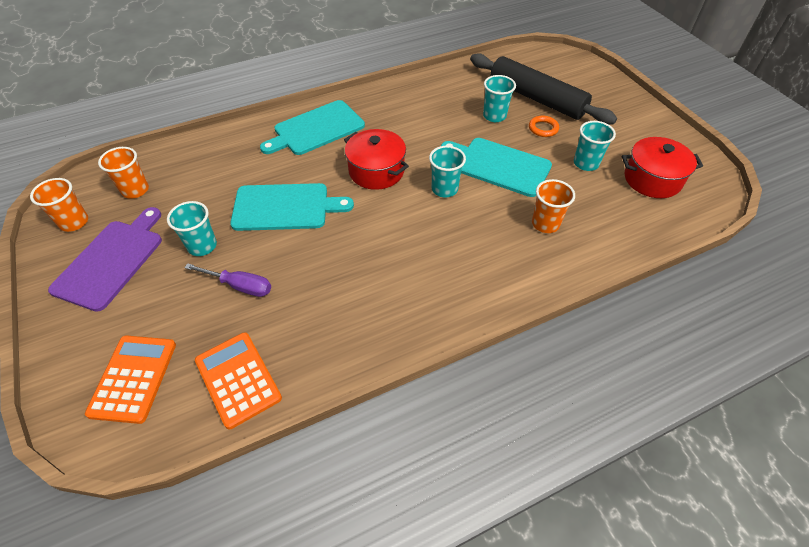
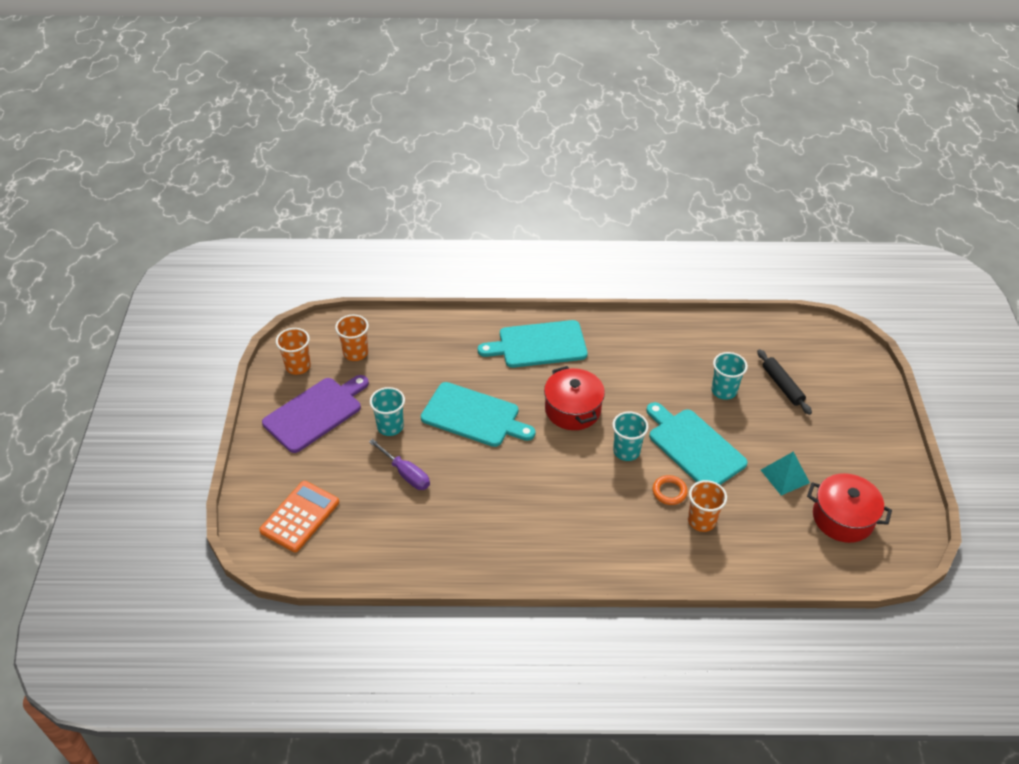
camera: 25 degrees right, 5 degrees down
(238, 379) = (374, 549): orange calculator -> none
(536, 98) = (782, 385): black rolling pin -> black rolling pin, size x0.50
(543, 128) = (766, 422): orange ring -> orange ring (669, 492)
(586, 163) = (785, 476): turquoise cup -> turquoise pyramid

